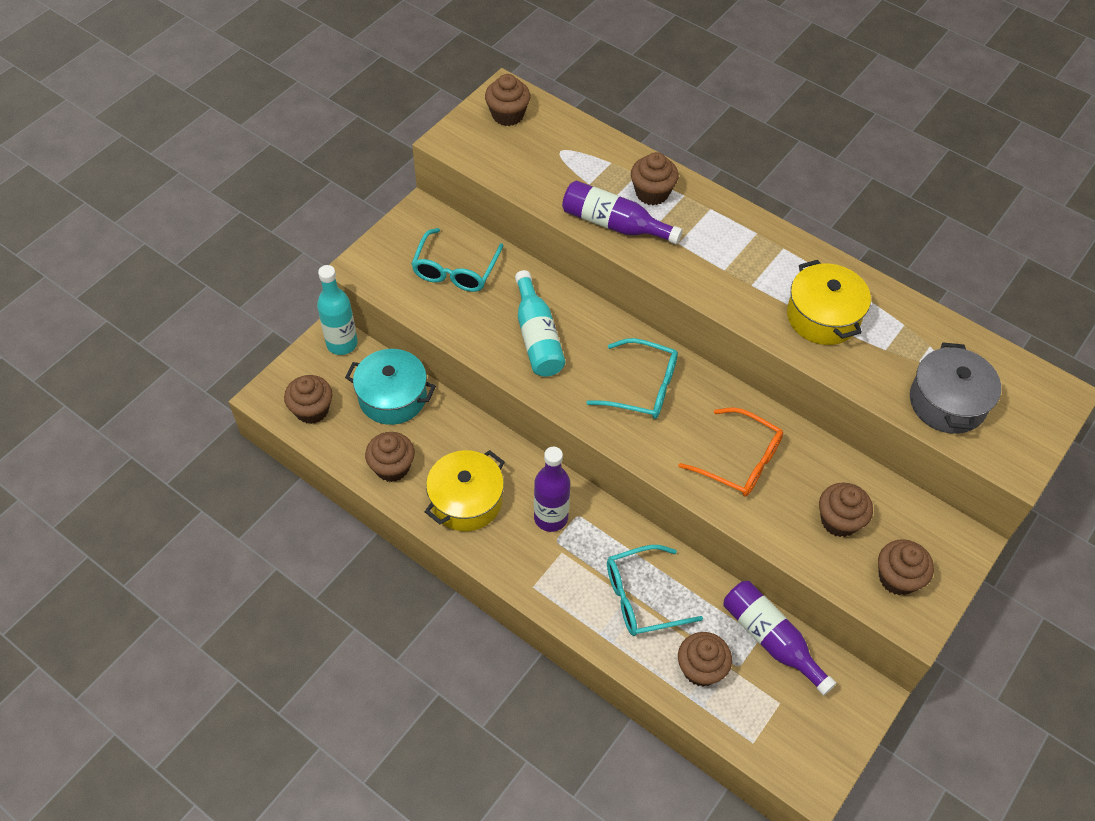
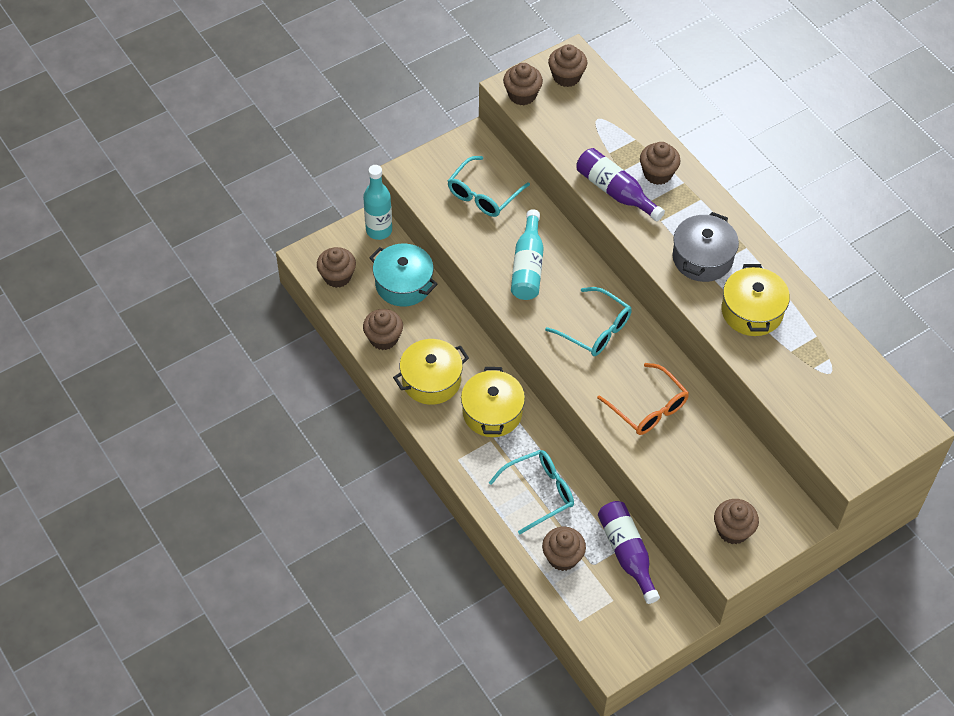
camera: 20 degrees right, 0 degrees up
(551, 518) = (492, 412): purple bottle -> yellow pot
(642, 597) = (539, 492): turquoise glasses -> turquoise glasses turned 150 degrees clockwise
(839, 520) = (707, 475): brown cupcake -> brown cupcake (522, 95)
(947, 402) = (820, 405): grey pot -> grey pot (702, 258)

